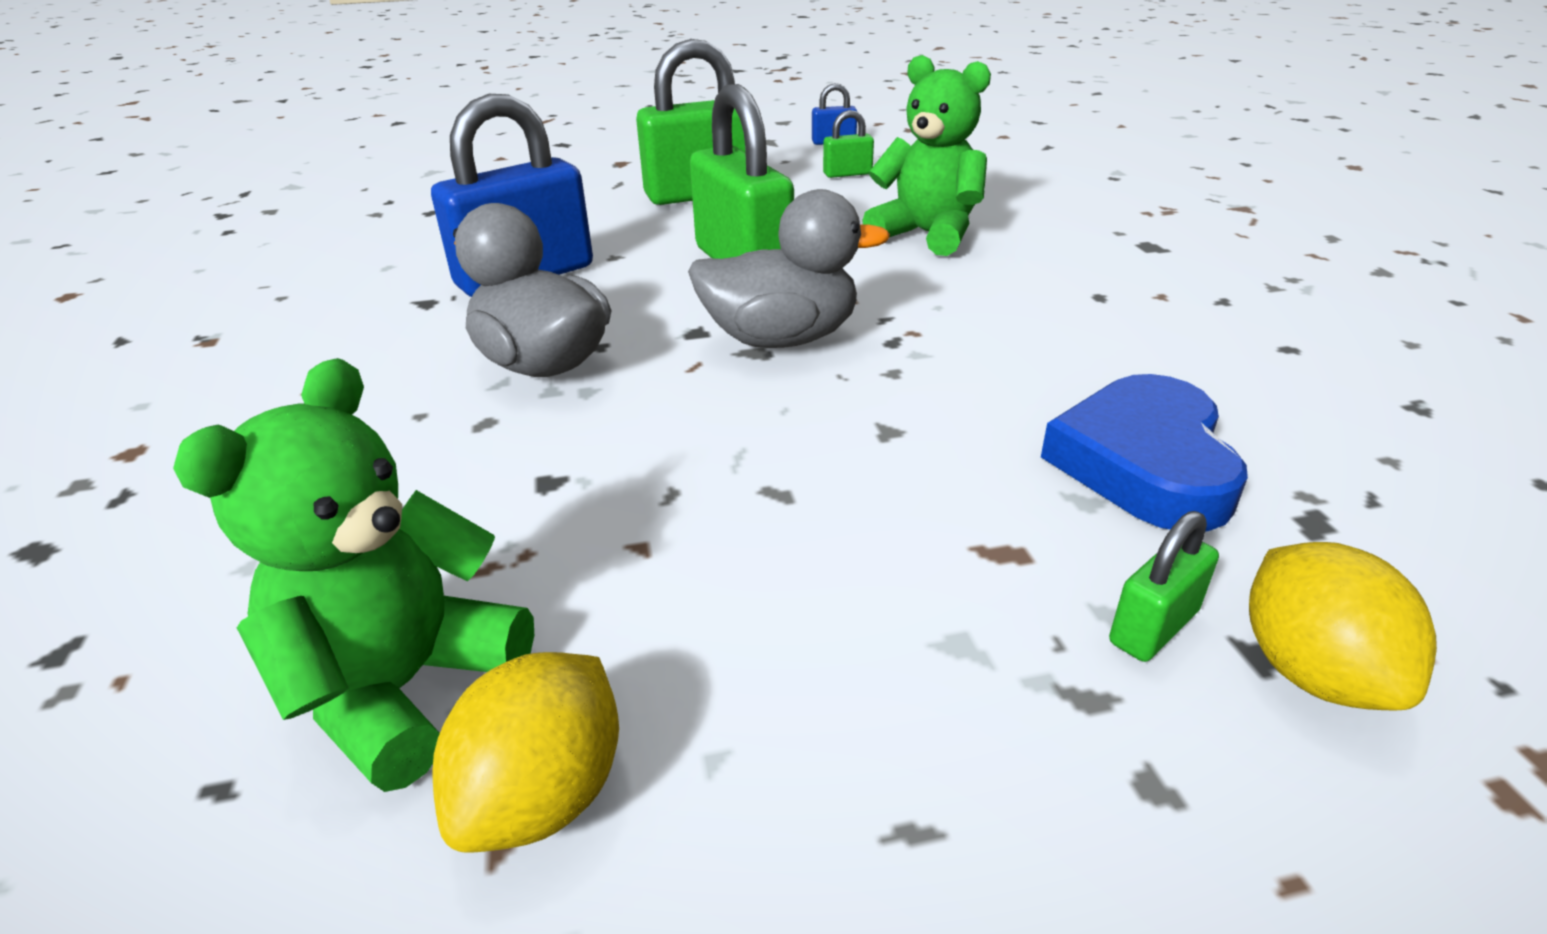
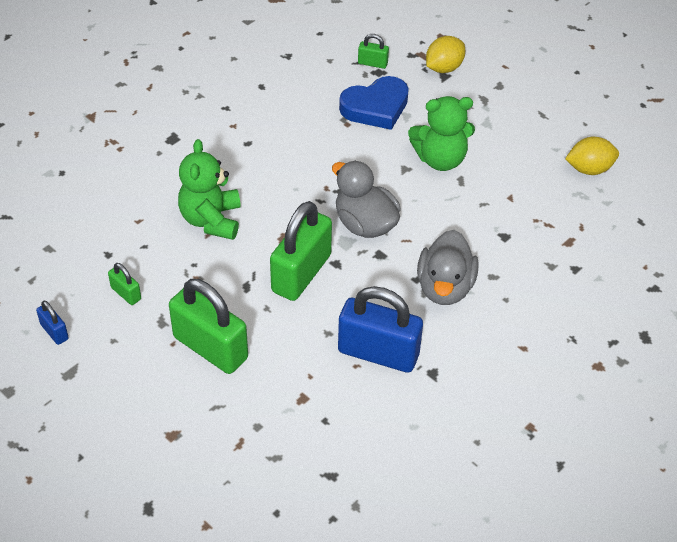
camera: 125 degrees left, 15 degrees up
(404, 688) = (593, 210): green teddy bear -> green teddy bear (440, 159)
(1153, 627) = (451, 93): green padlock -> green padlock (372, 63)

